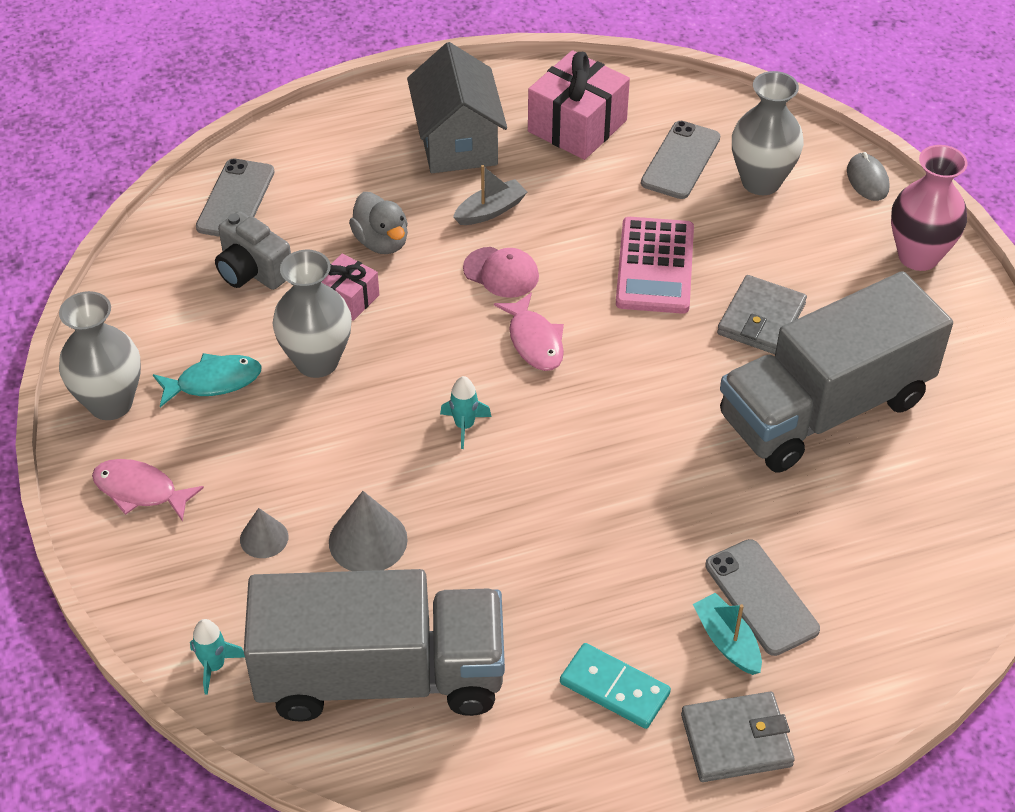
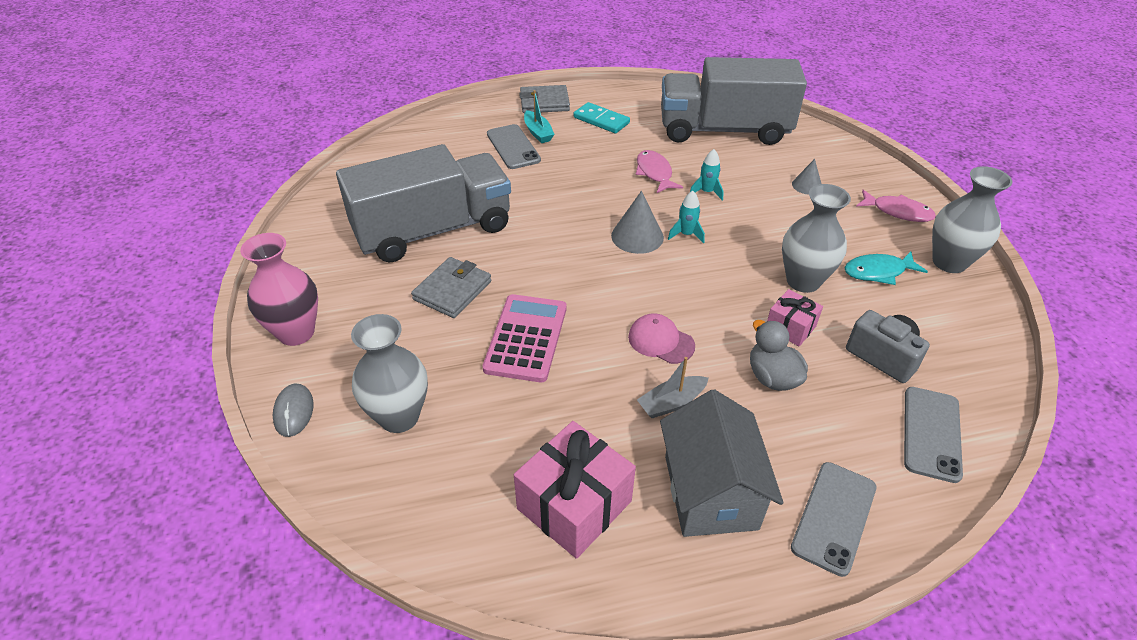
camera: 175 degrees left, 5 degrees down
(214, 666) = (815, 137): turquoise rocket -> turquoise rocket (706, 192)
(368, 540) = (742, 181): grey cone -> grey cone (637, 236)
(534, 341) = (634, 285): pink fish -> pink fish (654, 173)
(680, 160) = (471, 448): grey phone -> grey phone (834, 517)

